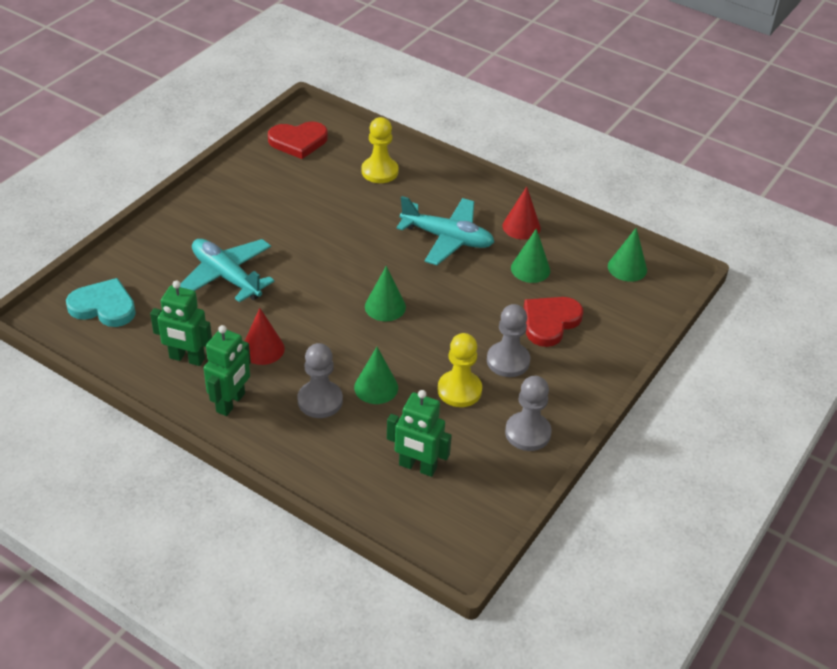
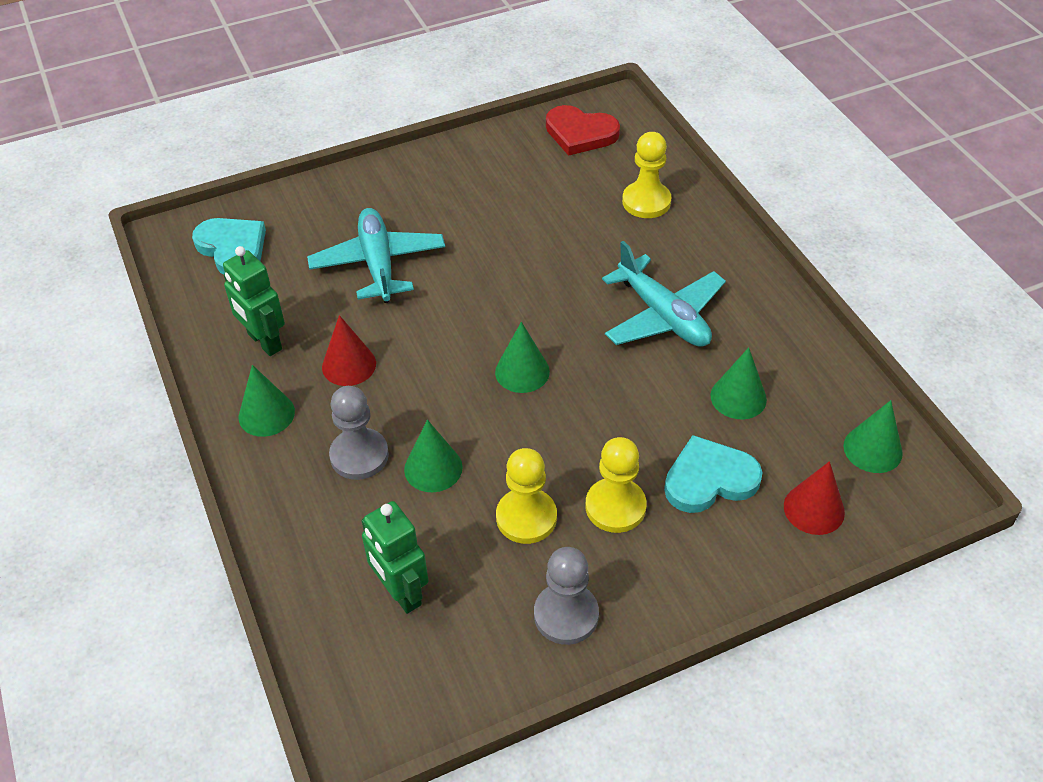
camera: 35 degrees right, 5 degrees up
(231, 403) = (266, 414): green robot -> green cone
(508, 361) = (615, 507): grey pawn -> yellow pawn
(521, 227) = (769, 336): red cone -> red cone (814, 509)
(550, 322) = (709, 479): red heart -> turquoise heart

